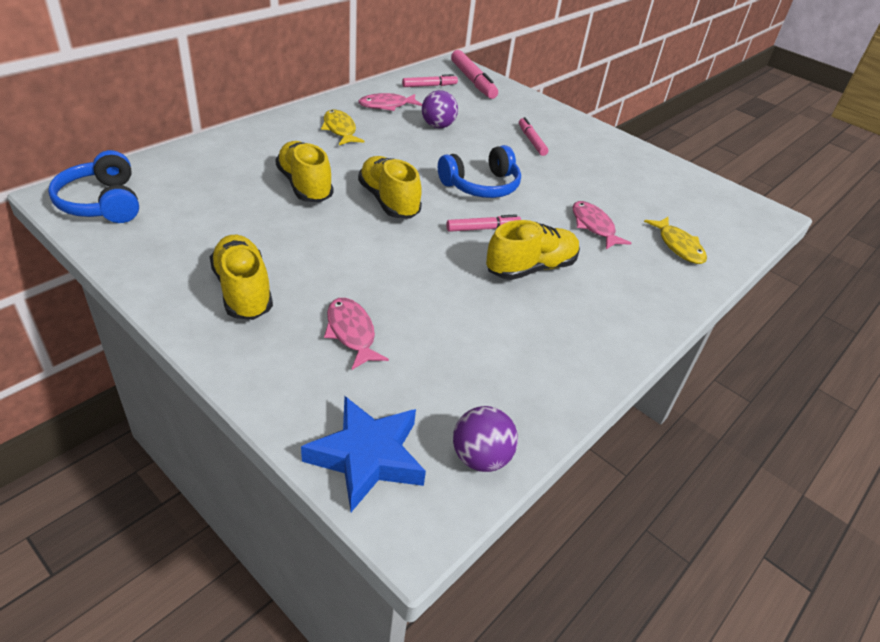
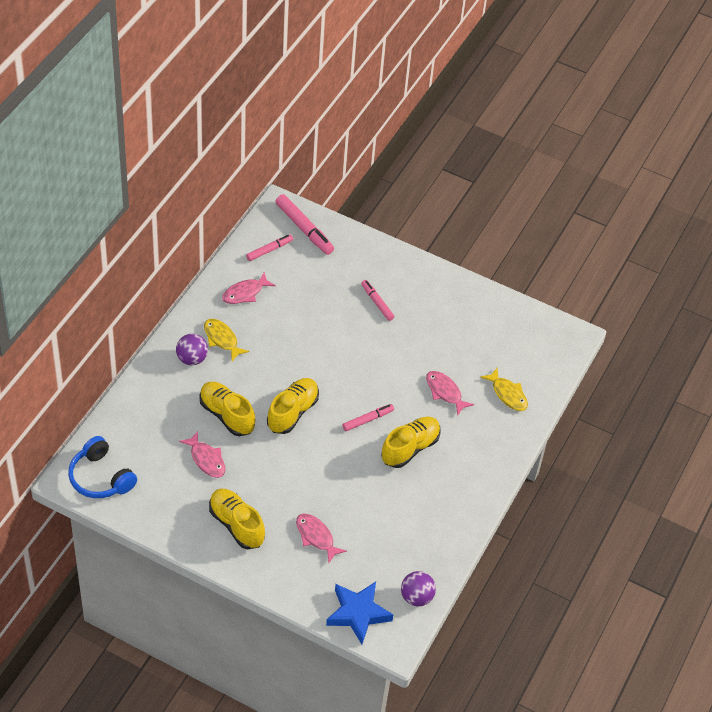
camera: 15 degrees left, 10 degrees up
(250, 217) = (206, 459): none -> pink fish
(388, 201) = (292, 412): yellow shoe -> yellow shoe turned 75 degrees clockwise
(438, 126) = (296, 308): purple ball -> purple ball (192, 359)
(481, 186) = (353, 373): blue headphones -> none

